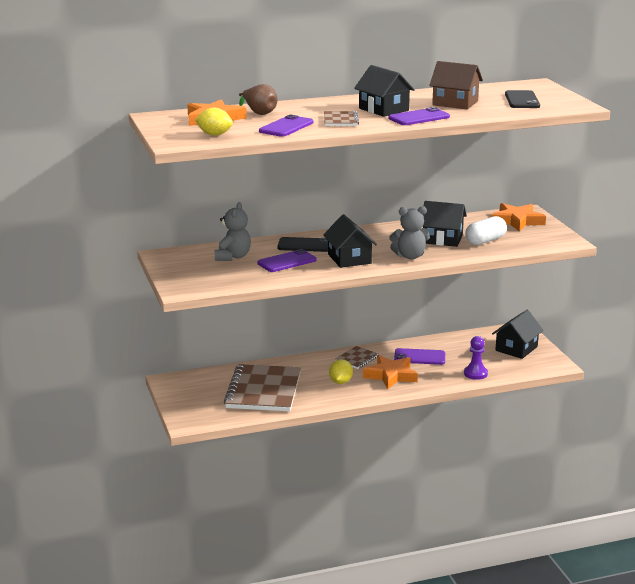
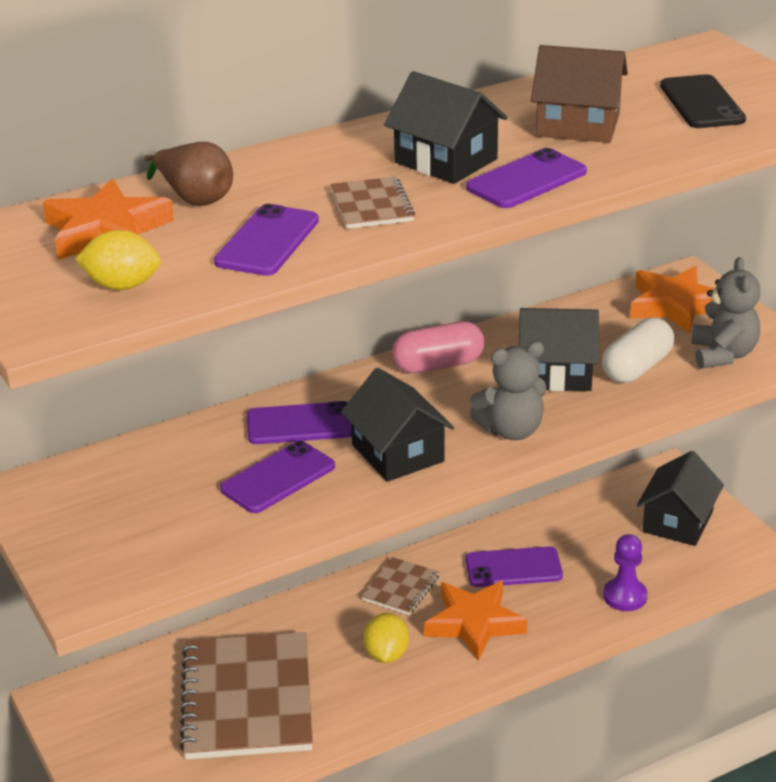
camera: 10 degrees left, 10 degrees up
(233, 257) = (166, 477): grey teddy bear -> grey teddy bear (723, 355)
(305, 245) = (300, 424): black phone -> purple phone
(383, 231) = (438, 365): none -> pink capsule

